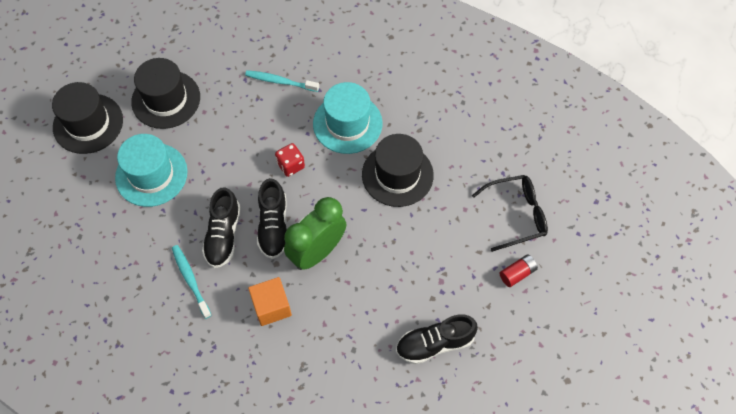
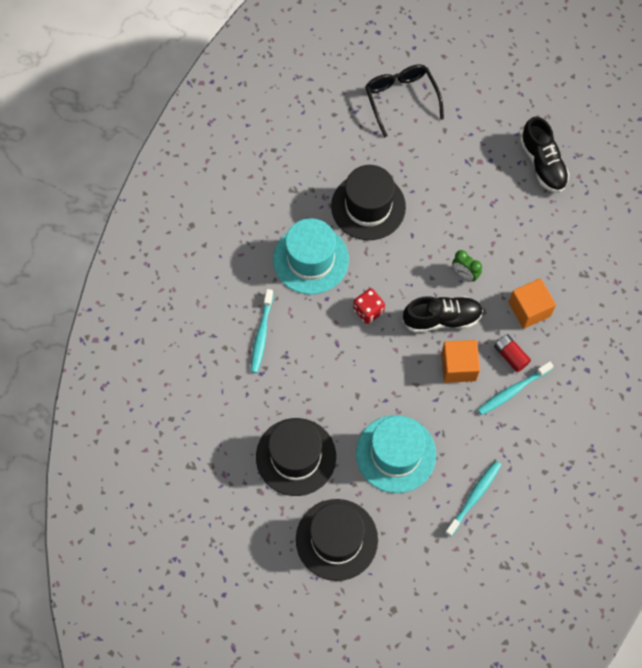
camera: 95 degrees left, 5 degrees up
(97, 233) = (474, 497): none -> turquoise toothbrush
(223, 235) = (458, 366): black shoe -> orange cube
(317, 252) = (465, 274): green clock -> green clock, size x0.45
(517, 273) = (463, 97): red battery -> red battery (510, 356)

